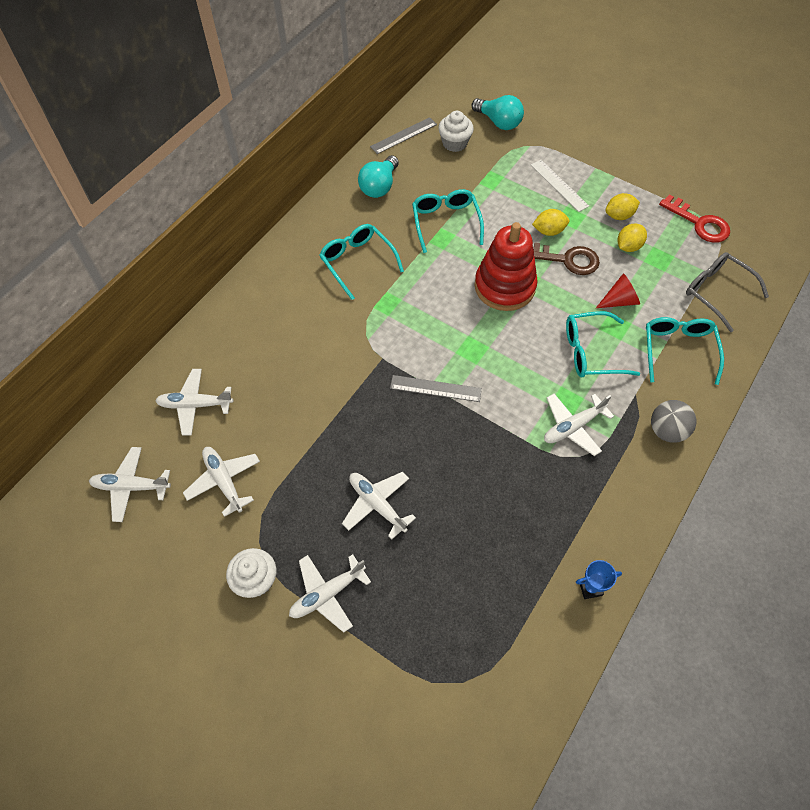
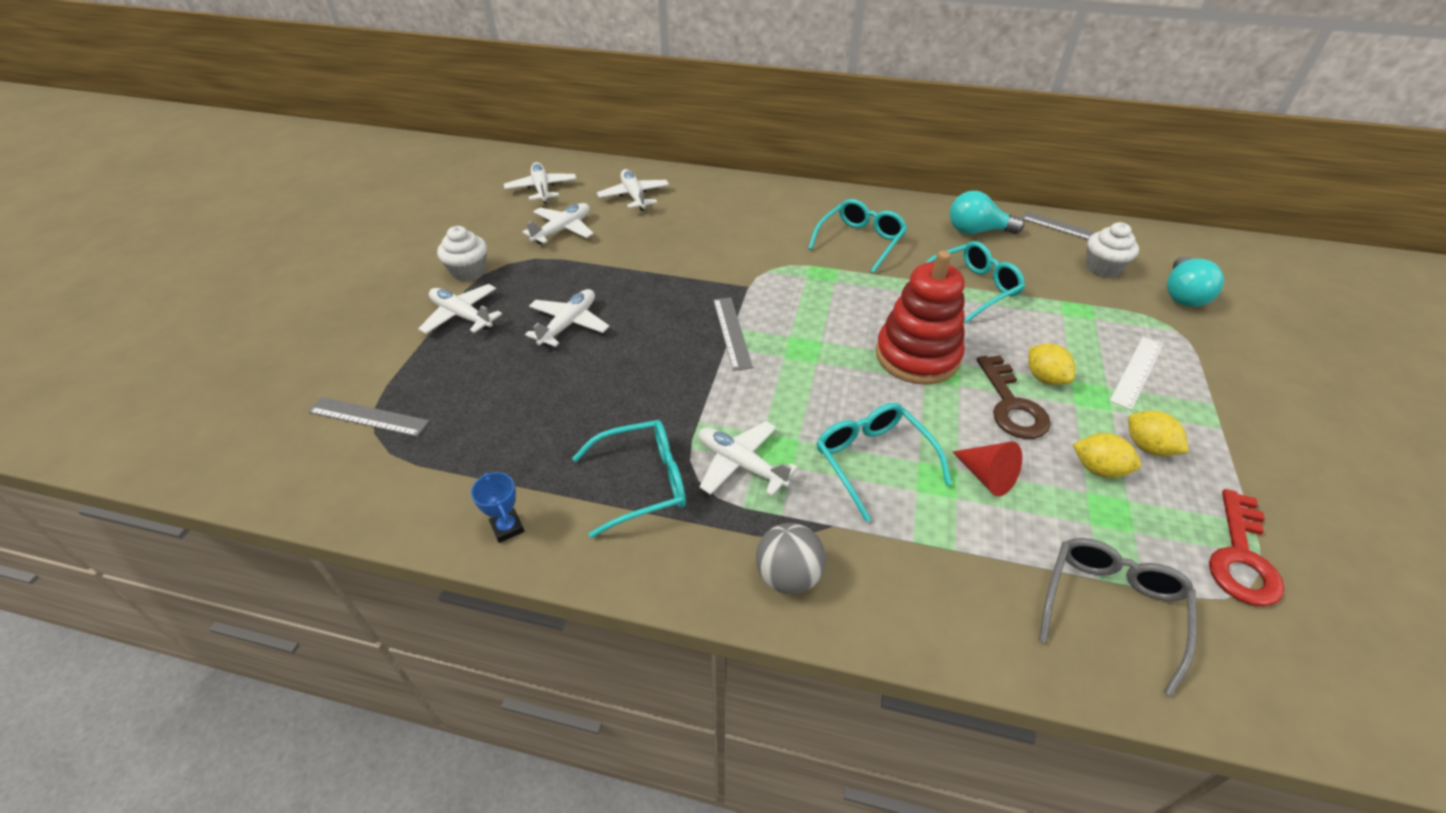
camera: 70 degrees right, 15 degrees down
(440, 687) = (368, 417): none -> grey ruler
(678, 350) = (947, 568): turquoise glasses -> turquoise glasses (643, 482)

